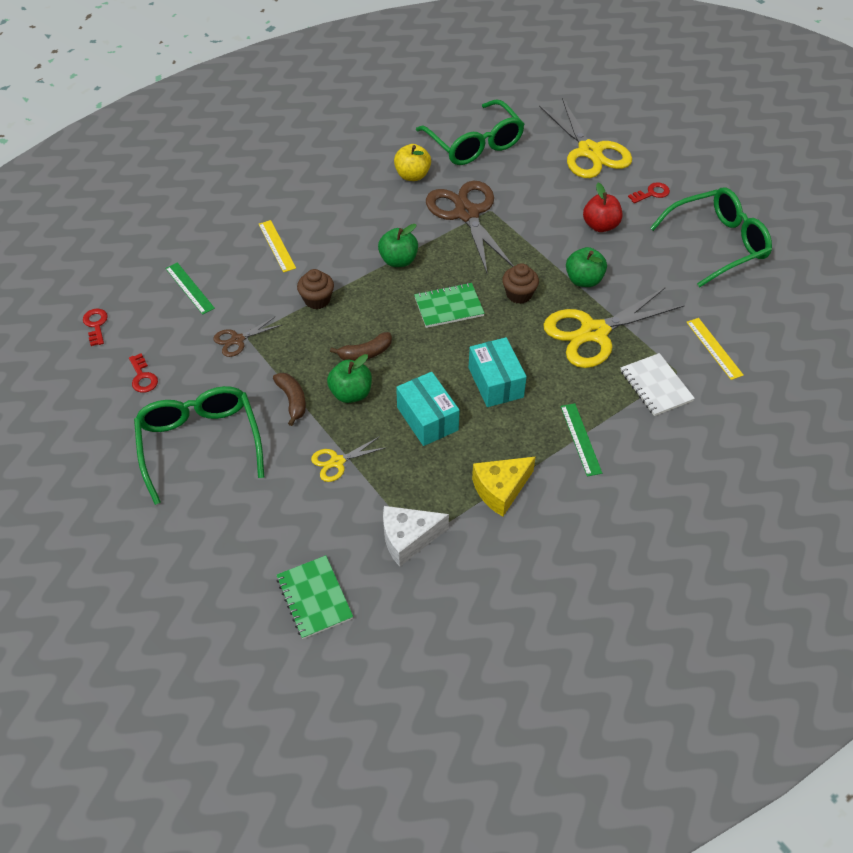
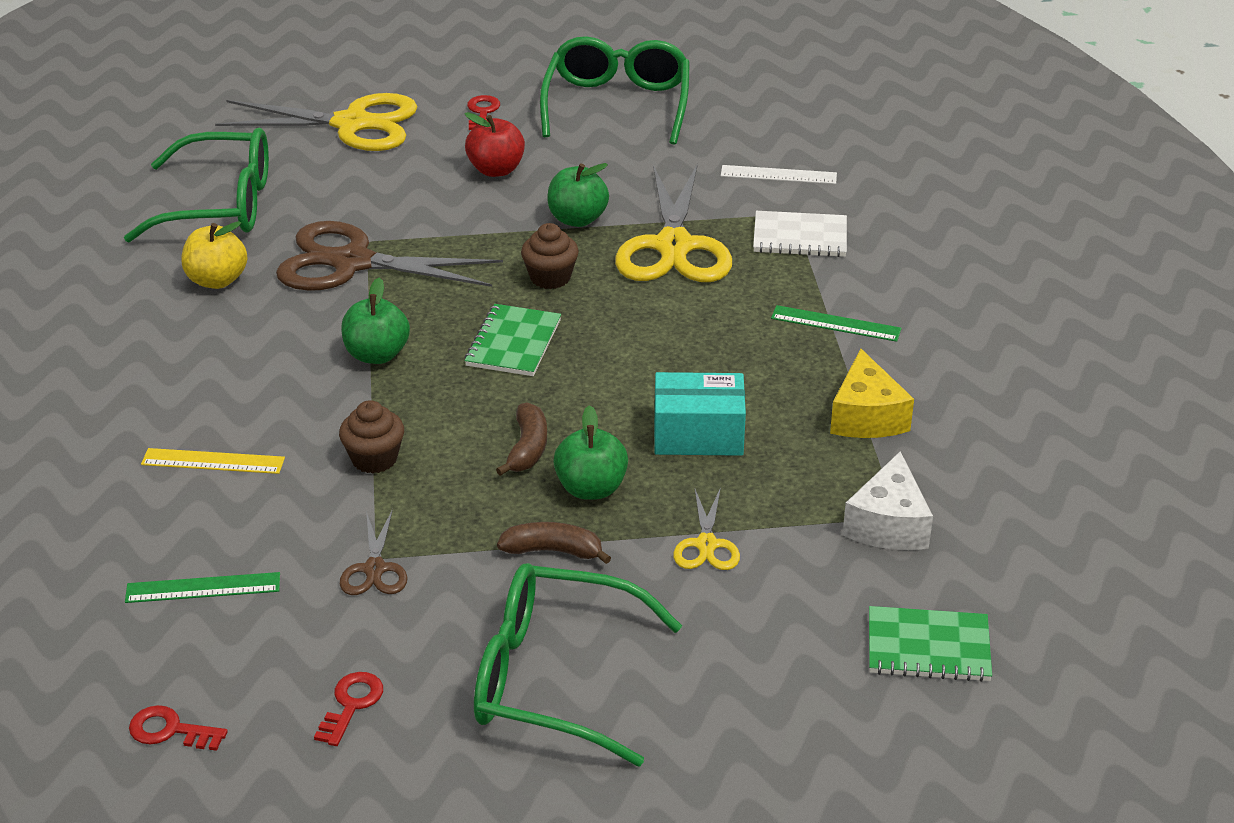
camera: 60 degrees left, 15 degrees down
(143, 377) = (351, 705): red key -> red key turned 75 degrees counterclockwise
(495, 382) = (686, 354): turquoise box -> none
(714, 348) = (778, 175): yellow ruler -> white ruler

